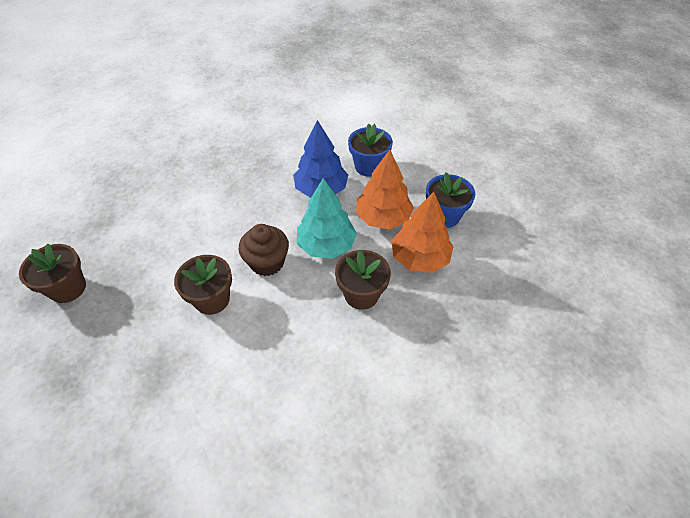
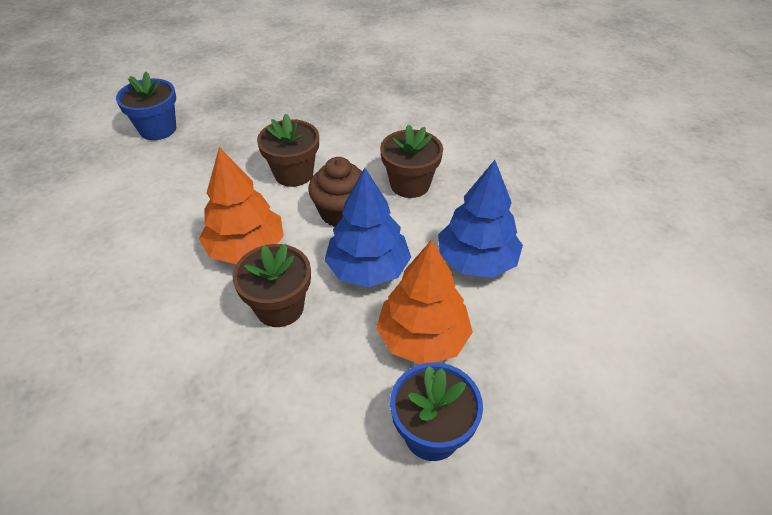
camera: 90 degrees right, 5 degrees down
(68, 288) = (321, 83): brown flower pot -> brown flower pot (410, 184)
(326, 245) = (368, 269): turquoise tree -> blue tree
(369, 166) = (540, 322): blue flower pot -> blue flower pot (158, 129)
(419, 258) = (338, 384): orange tree -> orange tree (246, 248)

